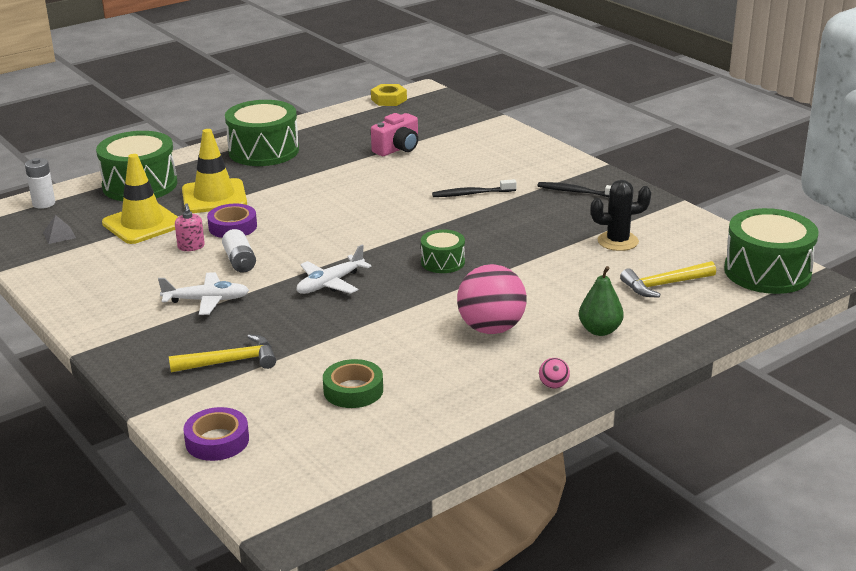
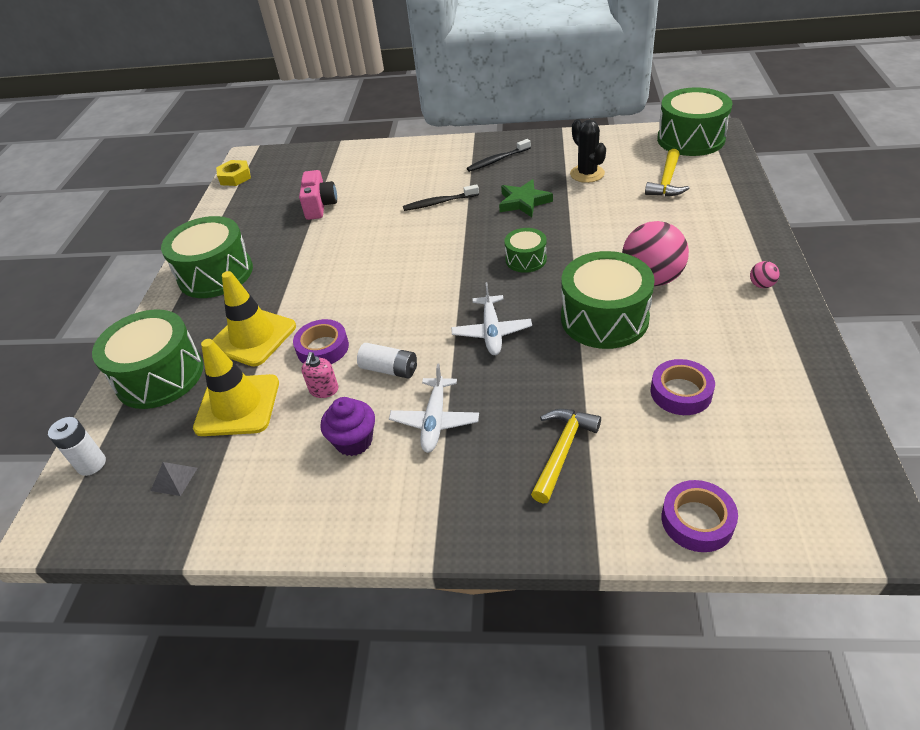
camera: 45 degrees left, 15 degrees up
(154, 279) = (354, 441): none -> purple cupcake
(191, 246) = (324, 390): pink soap dispenser -> pink soap dispenser turned 75 degrees clockwise
(207, 300) = (435, 421): white plane -> white plane turned 150 degrees clockwise
(353, 390) = (681, 392): green tape -> purple tape
(407, 325) = (604, 318): none -> green drum
(472, 194) = (439, 203): black toothbrush -> black toothbrush turned 45 degrees clockwise
(526, 229) = (523, 202): none -> green star
(600, 330) = (702, 232): green pear -> none
(618, 241) = (587, 174): black cactus -> black cactus turned 60 degrees counterclockwise

